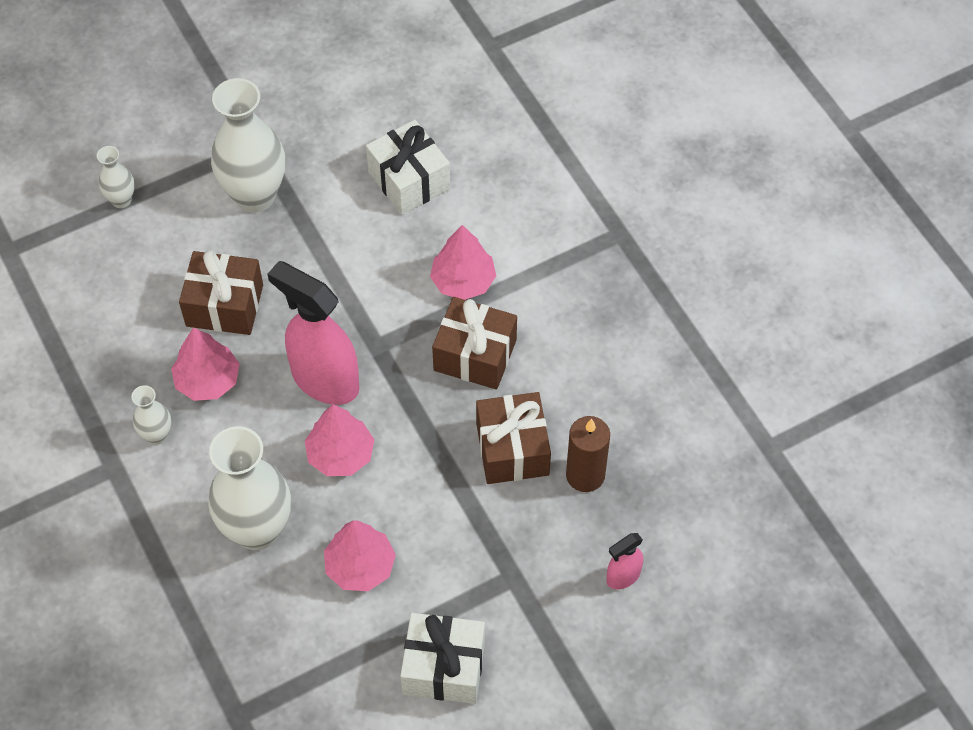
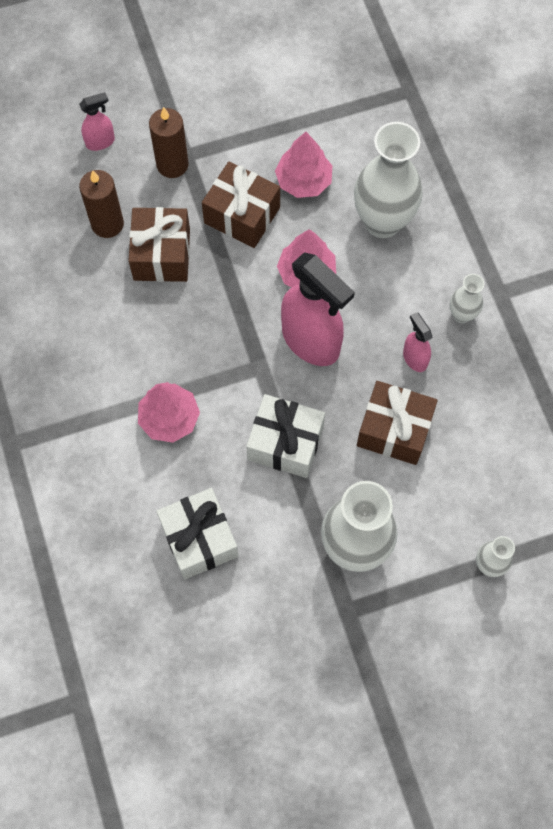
camera: 170 degrees left, 10 degrees up
(208, 380) = (414, 358): pink tree -> pink spray bottle
(444, 667) = (252, 99): white gift -> white gift (285, 443)
(475, 355) = (174, 343): brown gift -> brown gift (242, 215)
(526, 561) = (172, 164): none -> brown candle

